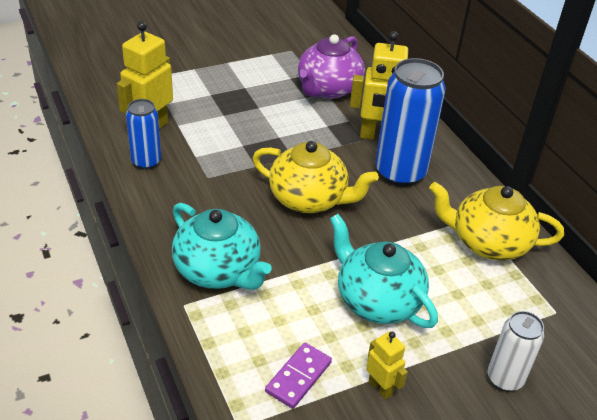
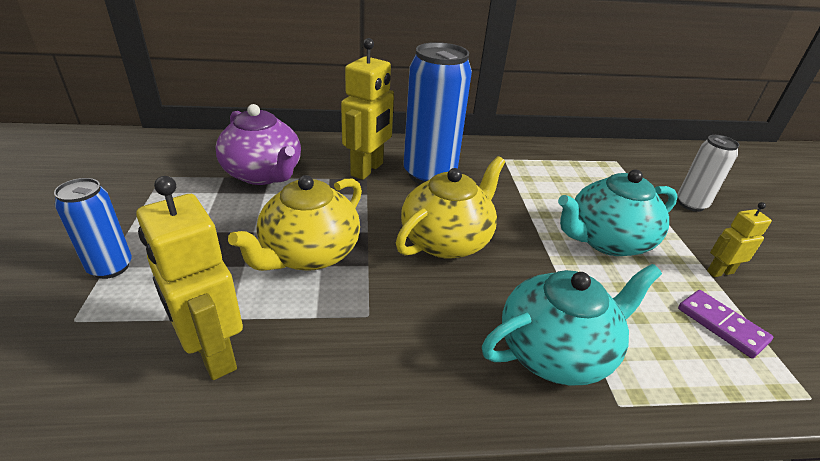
camera: 70 degrees left, 5 degrees down
(146, 162) = (295, 379): blue can -> blue can (110, 267)
(488, 243) = (536, 163): yellow teapot -> yellow teapot (309, 254)

